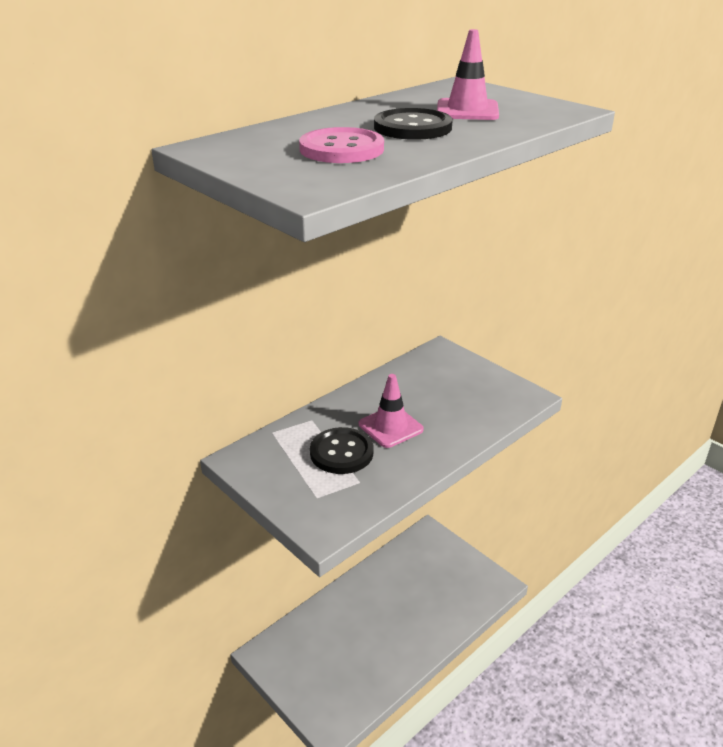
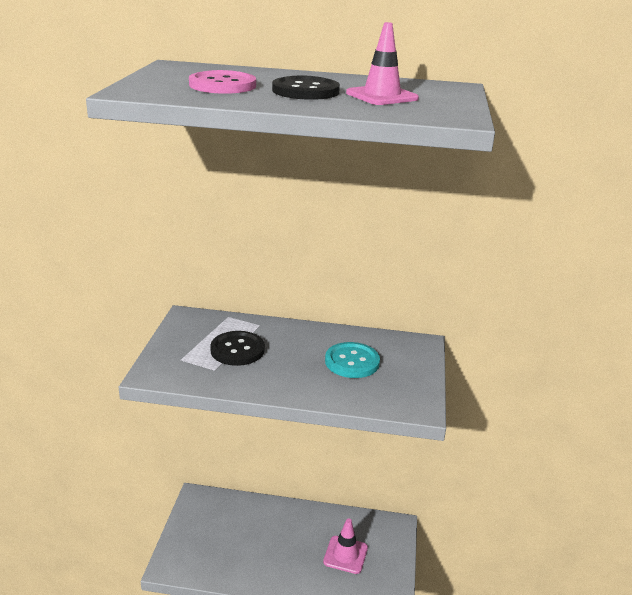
camera: 50 degrees right, 5 degrees down
(390, 427) = (291, 358): pink traffic cone -> pink traffic cone (345, 555)
(431, 397) = (352, 362): none -> turquoise button

